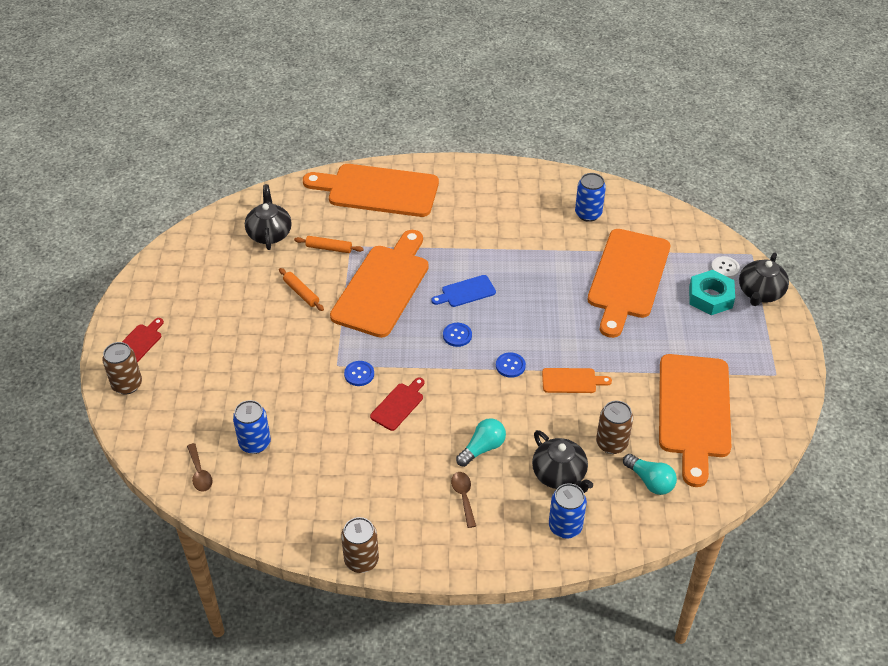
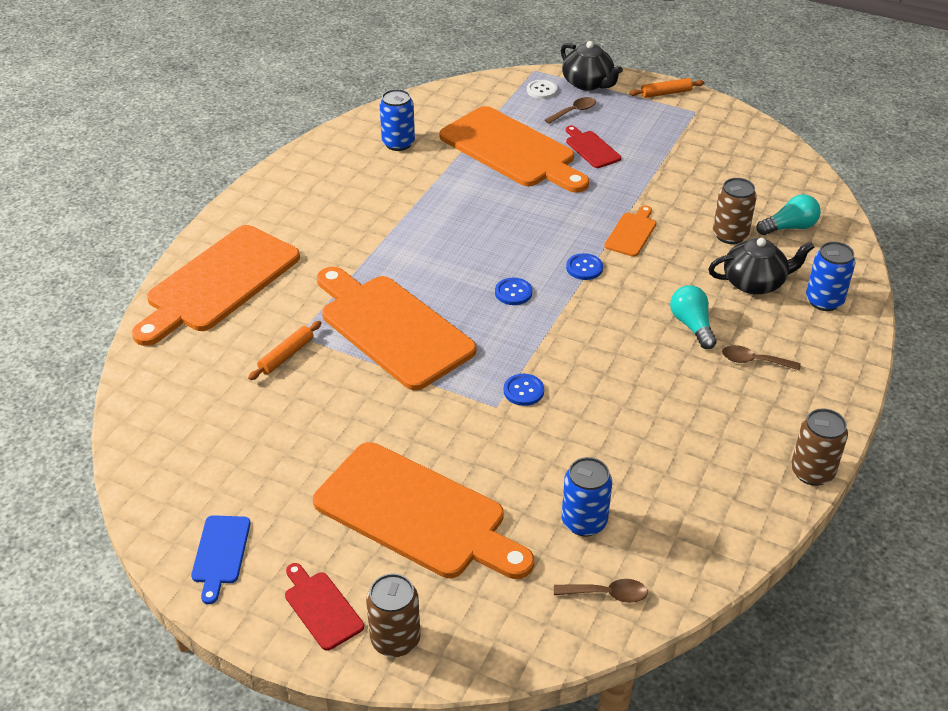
camera: 65 degrees left, 5 degrees down
(269, 233) = (211, 404): black teapot -> none
(301, 293) = (347, 404): orange rolling pin -> orange rolling pin (666, 93)
(398, 405) = (592, 372): red cutting board -> red cutting board (591, 148)
(466, 292) = (450, 265): blue cutting board -> blue cutting board (220, 553)
(694, 411) = (715, 172): orange cutting board -> orange cutting board (417, 514)
(710, 297) = (574, 111): turquoise nut -> brown spoon

